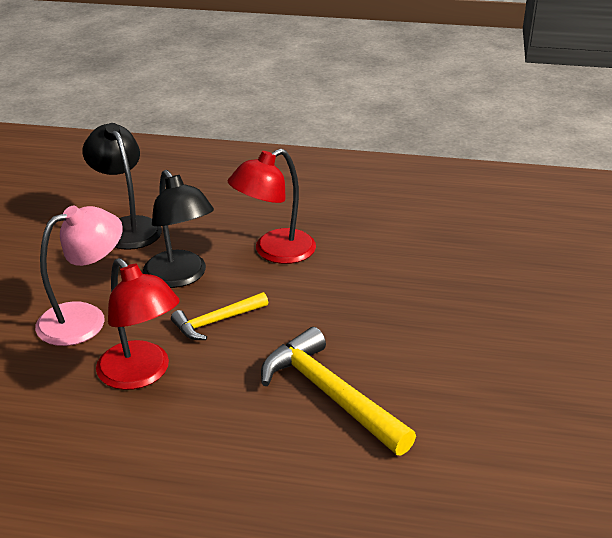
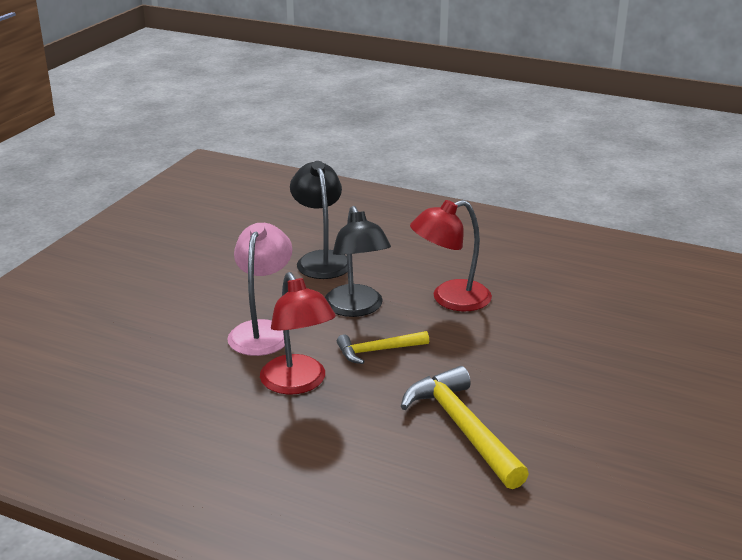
camera: 15 degrees right, 5 degrees down
(85, 319) = (262, 331): pink lamp -> pink lamp turned 60 degrees counterclockwise

